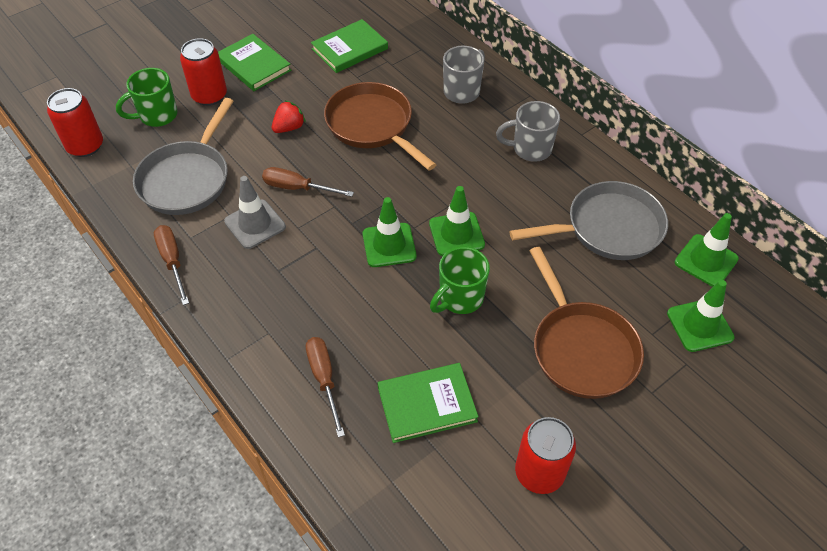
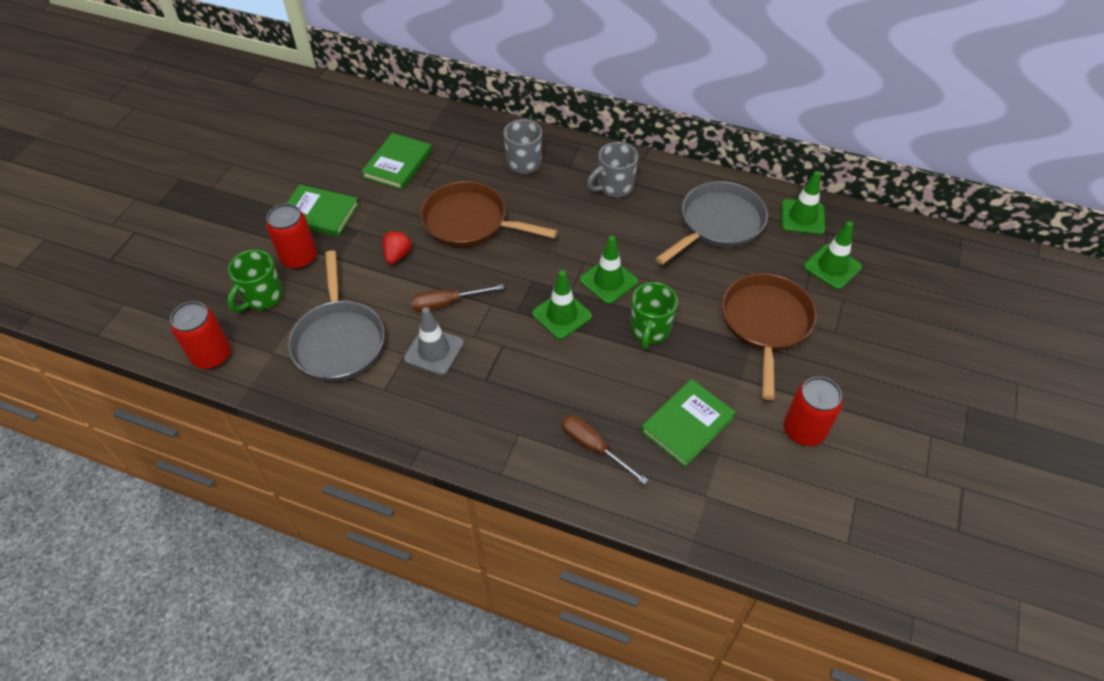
camera: 30 degrees left, 0 degrees up
(172, 261) = (384, 417): brown screwdriver -> none
(581, 348) = (765, 324): brown pan -> brown pan turned 120 degrees counterclockwise

